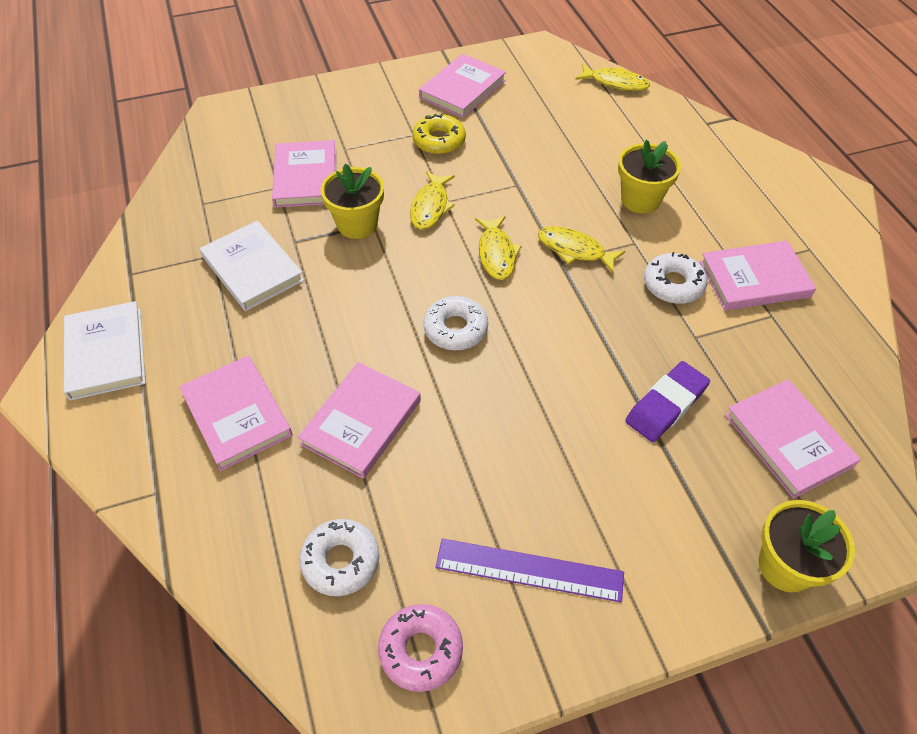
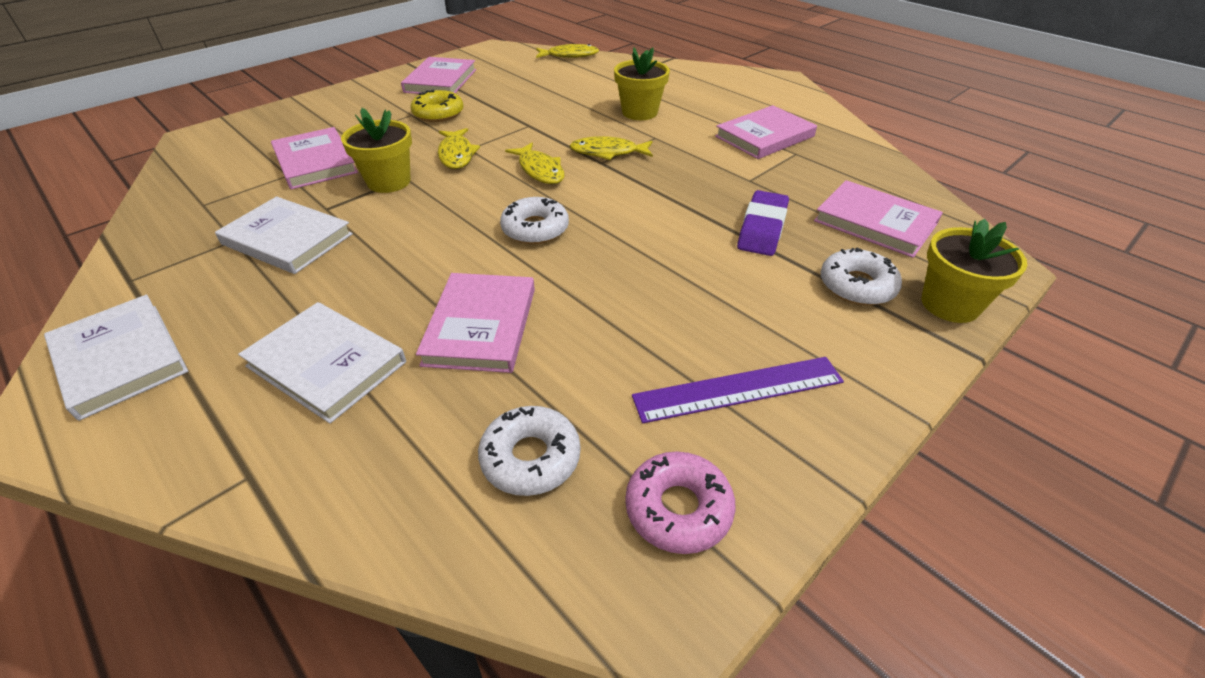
camera: 25 degrees left, 10 degrees down
(236, 415) = (326, 364): pink book -> white book
(673, 284) = (705, 154): white donut -> white donut (857, 286)

